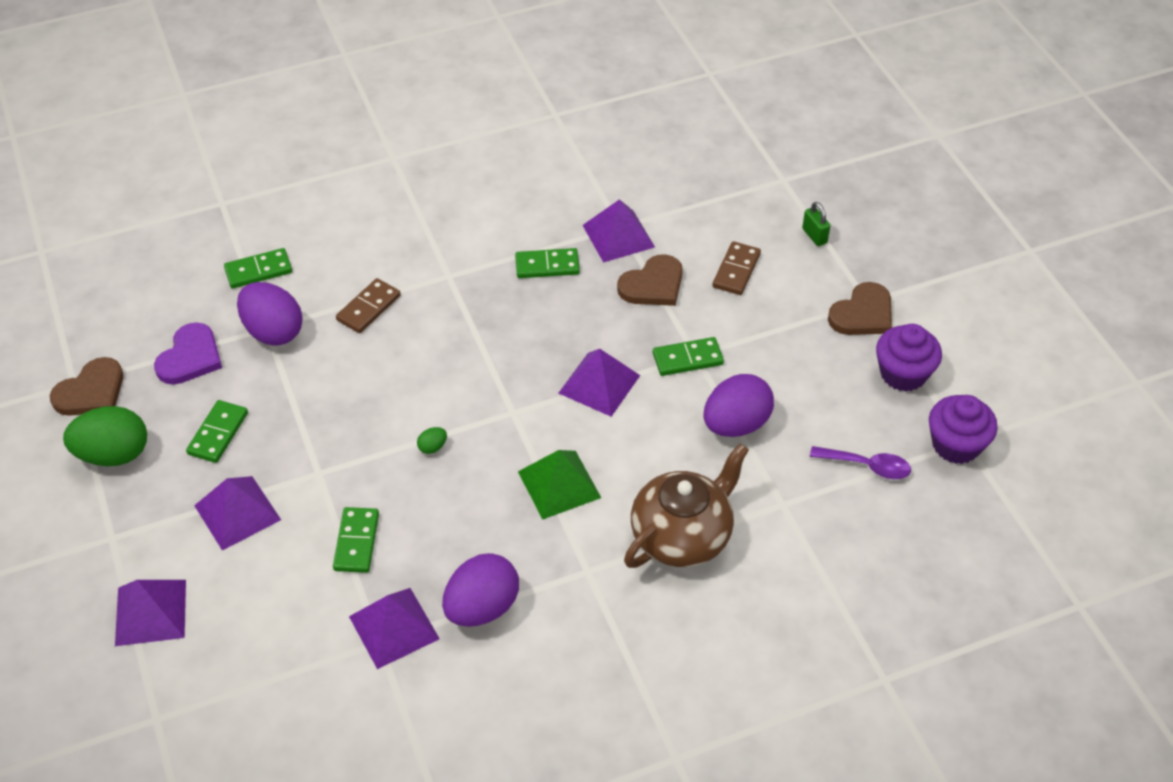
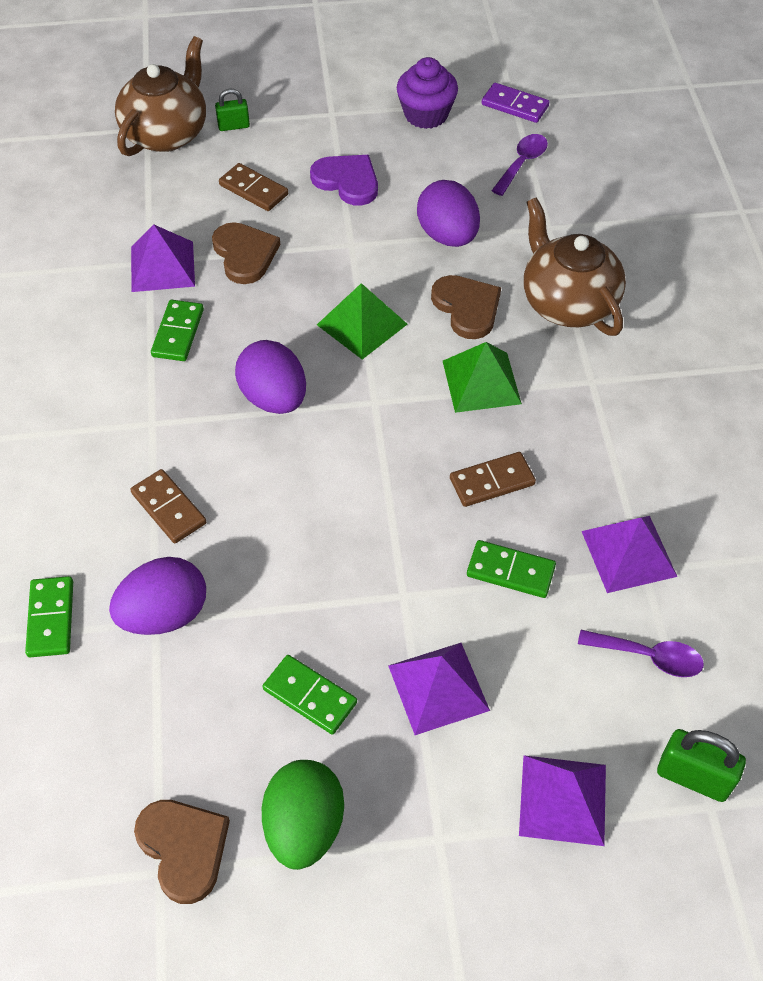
camera: 75 degrees left, 5 degrees up
(180, 703) = (693, 777): none -> green padlock
(190, 357) = (170, 716): purple heart -> purple heart (347, 181)
(290, 656) = (648, 656): none -> purple spoon
(432, 447) = (400, 480): green egg -> none
(447, 512) = (492, 482): none -> brown domino
(482, 607) = (618, 473): purple egg -> purple egg (274, 398)
(599, 384) = (361, 324): purple pyramid -> green pyramid
(687, 359) = (354, 251): green domino -> none
(782, 194) = (167, 133): none -> brown teapot
(862, 314) = (346, 120): brown heart -> brown heart (467, 308)
(956, 445) = (515, 105): purple cupcake -> purple domino

